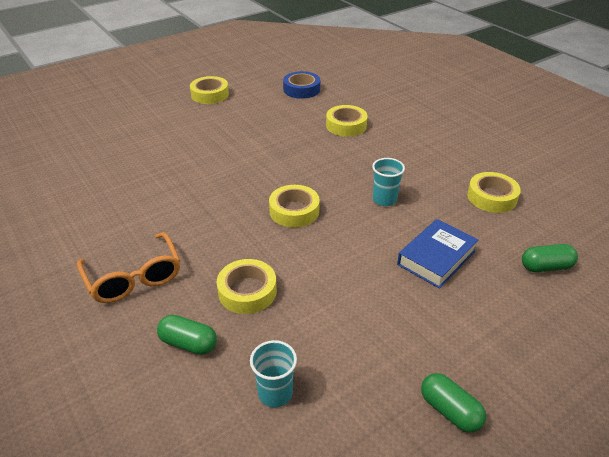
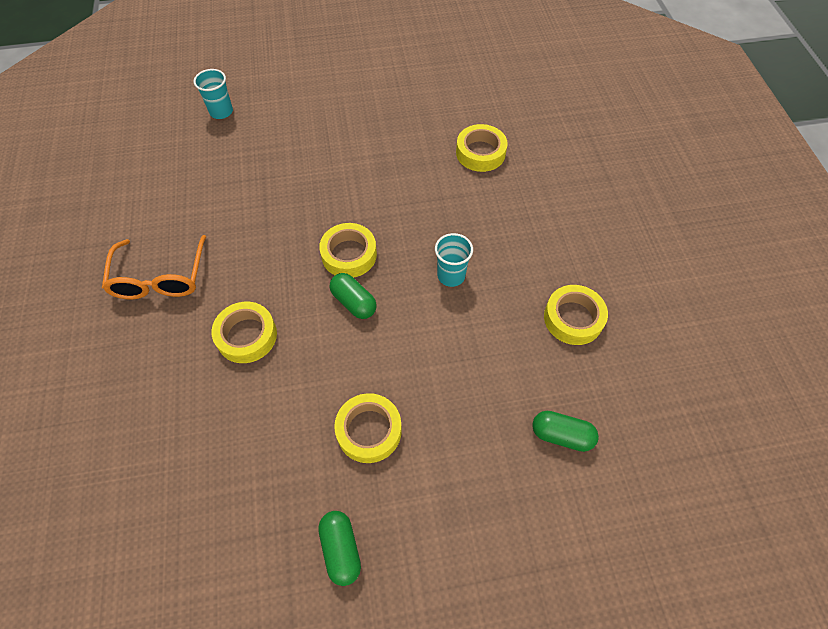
camera: 25 degrees right, 20 degrees up
(188, 343) = (165, 371): green capsule -> green capsule (354, 302)
(210, 94) = (361, 57): yellow tape -> yellow tape (369, 430)
(275, 393) = (205, 457): turquoise cup -> turquoise cup (221, 112)
(301, 89) = (466, 80): blue tape -> none
(436, 258) = (452, 373): blue book -> none

